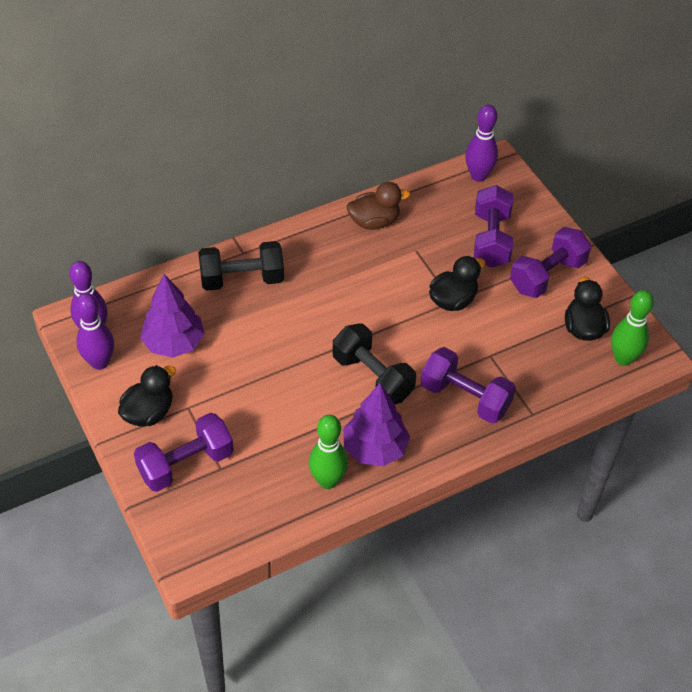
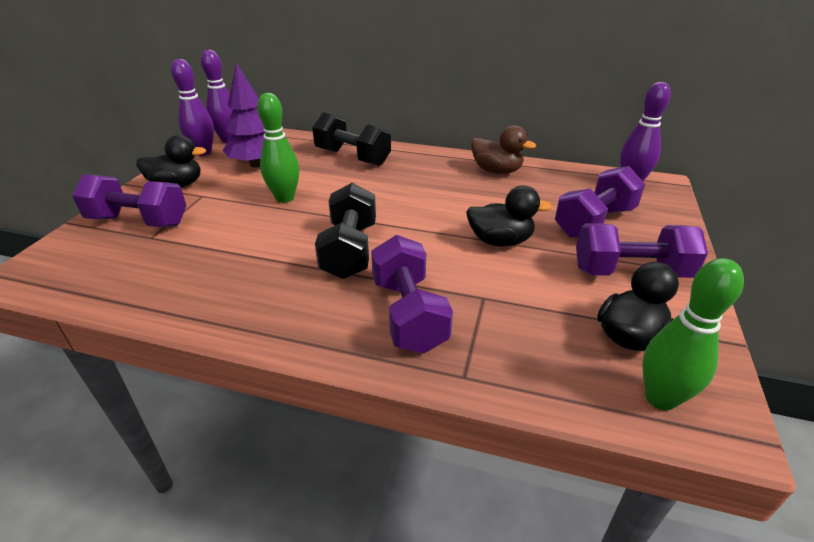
camera: 45 degrees right, 15 degrees down
(328, 480) = (194, 294): green bowling pin -> green bowling pin (285, 198)
(374, 449) = (267, 298): purple tree -> none

